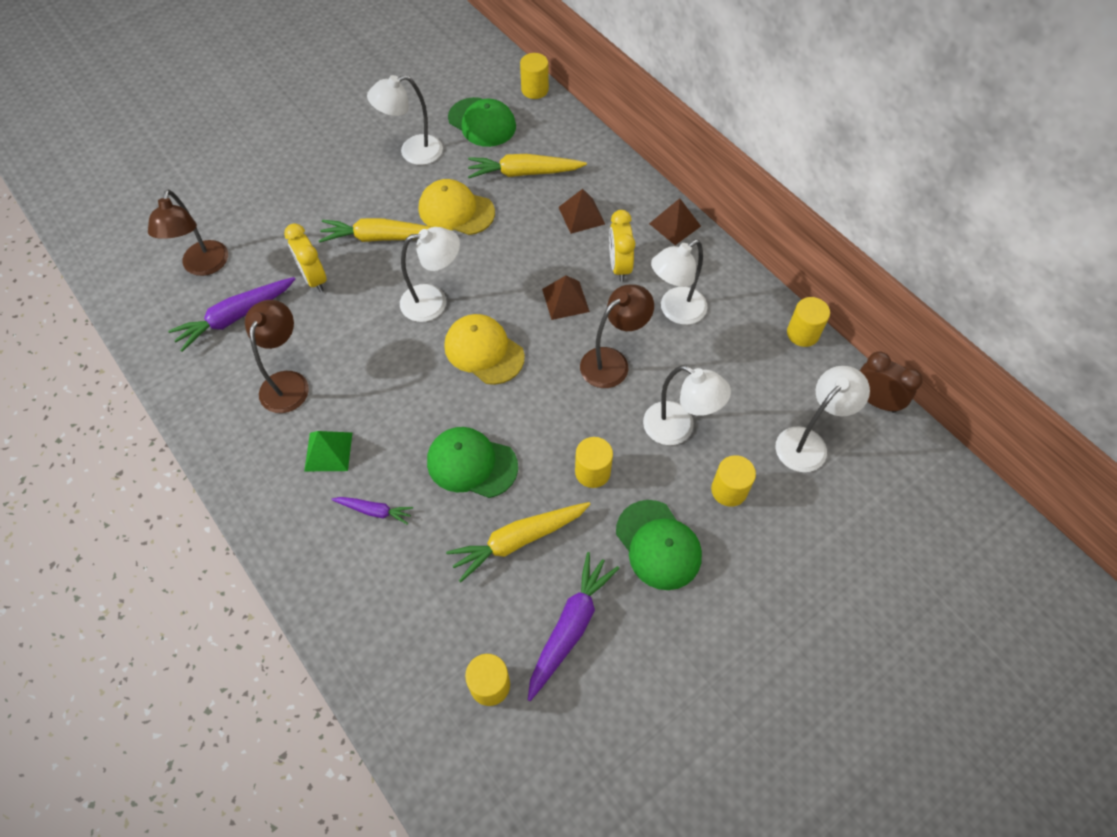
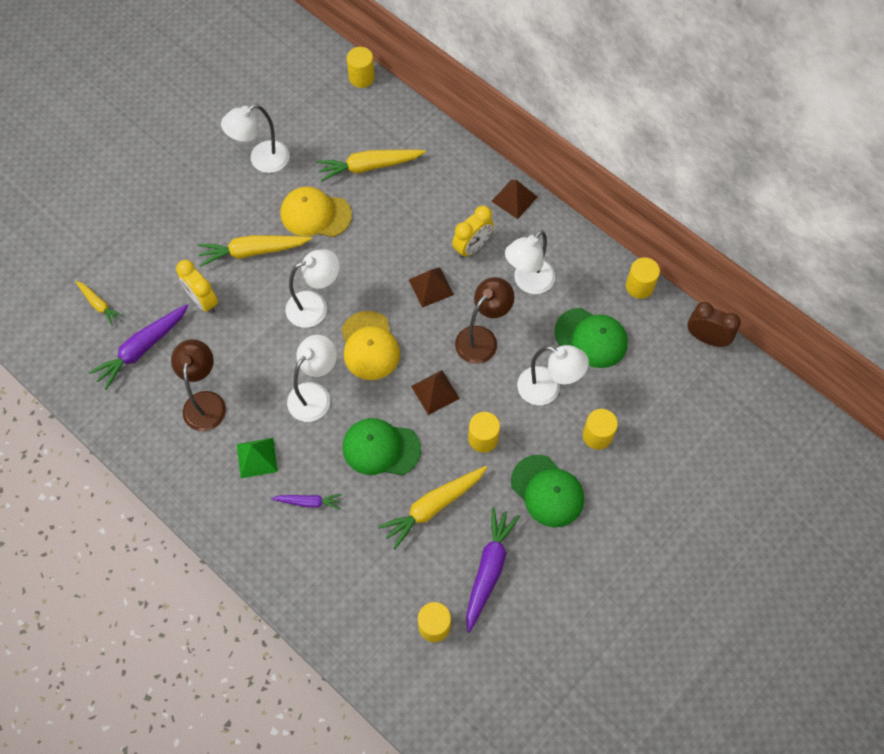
camera: 10 degrees left, 5 degrees up
(204, 266) = (99, 304): brown lamp -> yellow carrot
(482, 122) = (319, 120): green cap -> green cap (591, 338)
(484, 351) = (369, 346): yellow cap -> yellow cap turned 135 degrees counterclockwise
(581, 215) = (429, 202): brown pyramid -> brown pyramid (435, 392)
(619, 266) = (472, 247): yellow clock -> yellow clock turned 120 degrees counterclockwise
(808, 442) = (656, 383): white lamp -> white lamp (315, 395)

